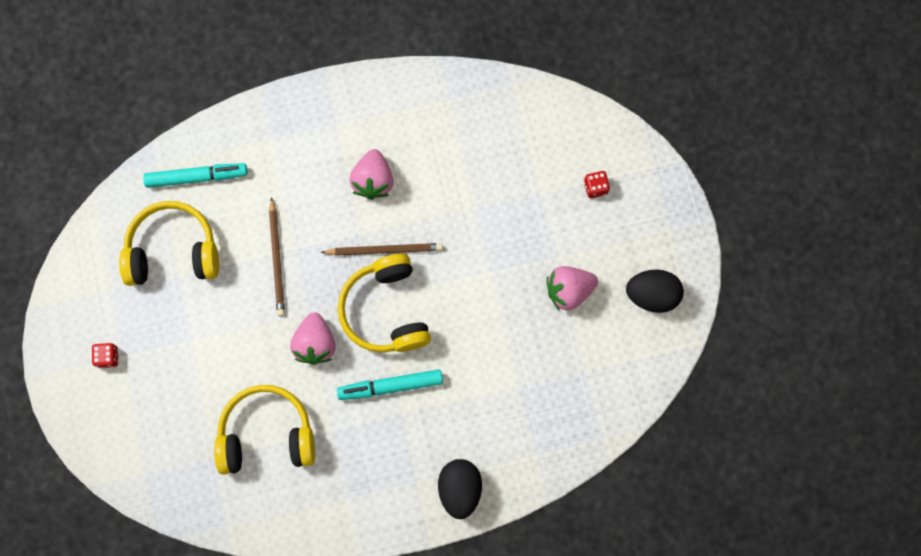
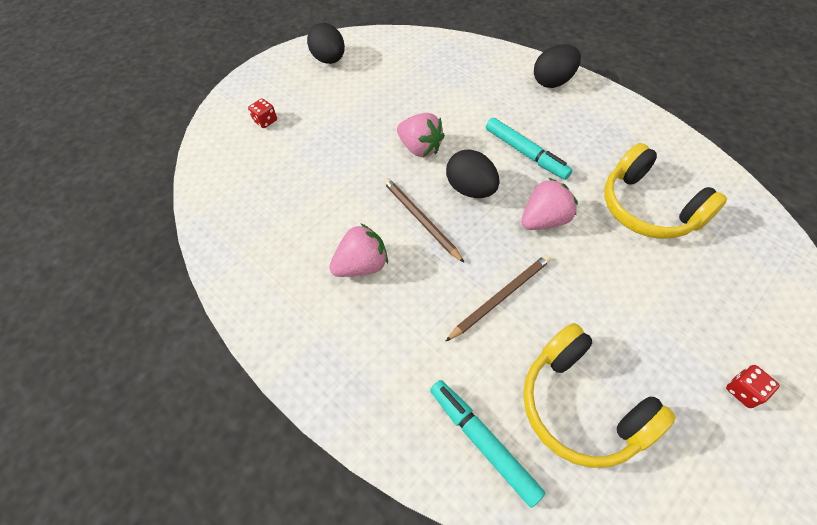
camera: 120 degrees left, 20 degrees down
(386, 310) = (470, 189): yellow headphones -> black egg
(568, 290) = (360, 97): pink strawberry -> pink strawberry (420, 148)

